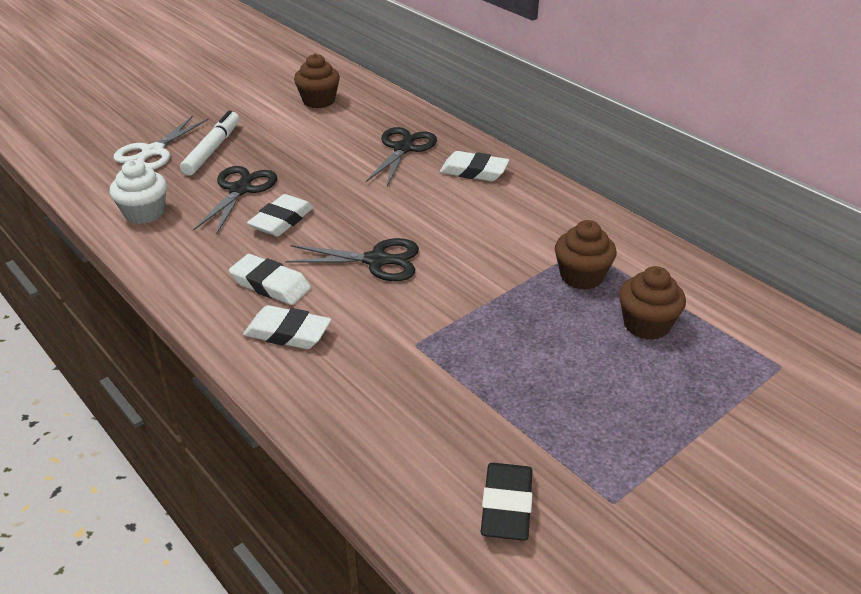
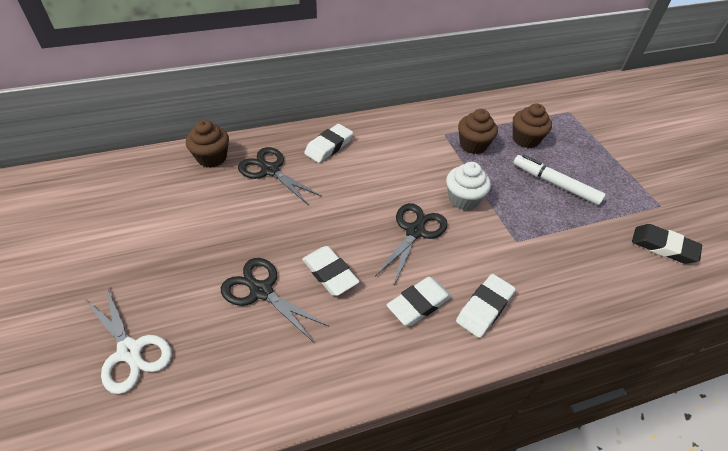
camera: 70 degrees left, 10 degrees up
(144, 213) = (253, 381): white cupcake -> white cupcake (463, 199)
(212, 149) = (169, 296): white marker -> white marker (555, 184)
(319, 101) = (144, 196): brown cupcake -> brown cupcake (212, 158)

